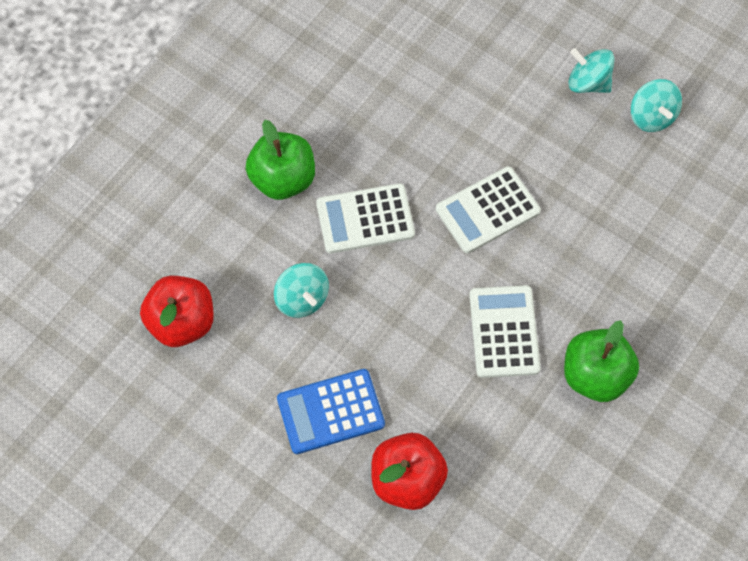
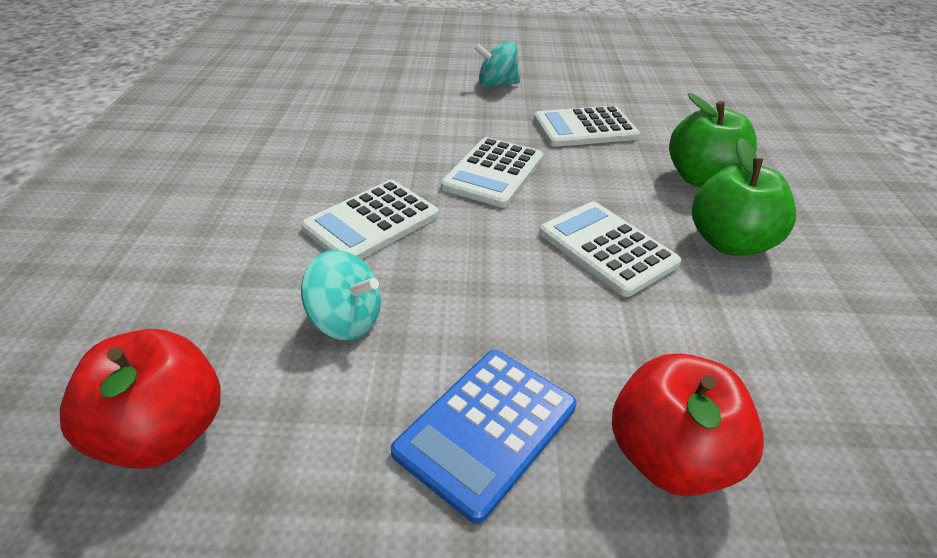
camera: 35 degrees left, 25 degrees down
(283, 179) = (245, 226): green apple -> green apple (701, 179)
(611, 191) = (585, 128): none -> white calculator
(651, 116) = (564, 86): turquoise spinning top -> none

